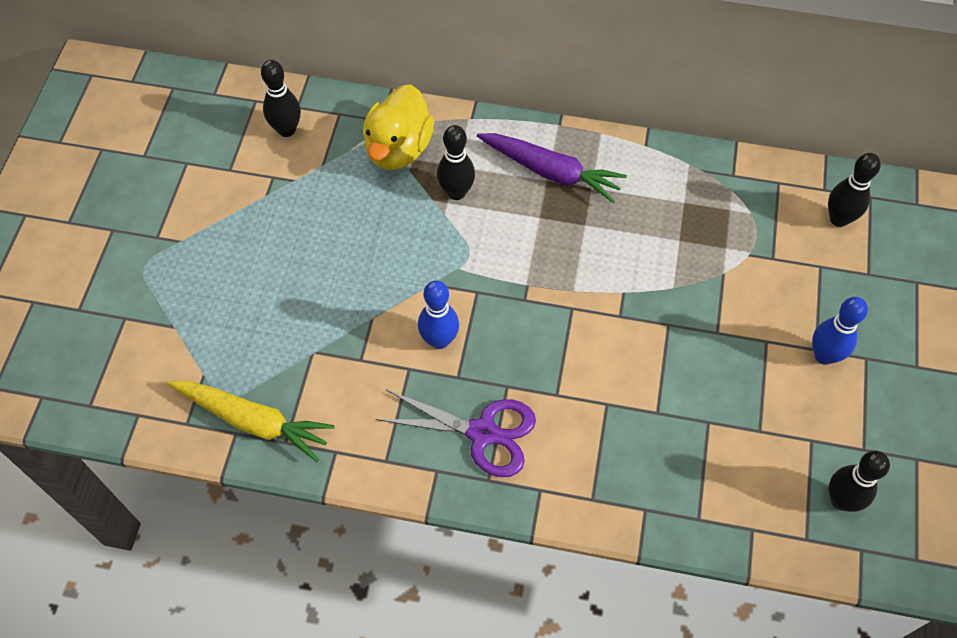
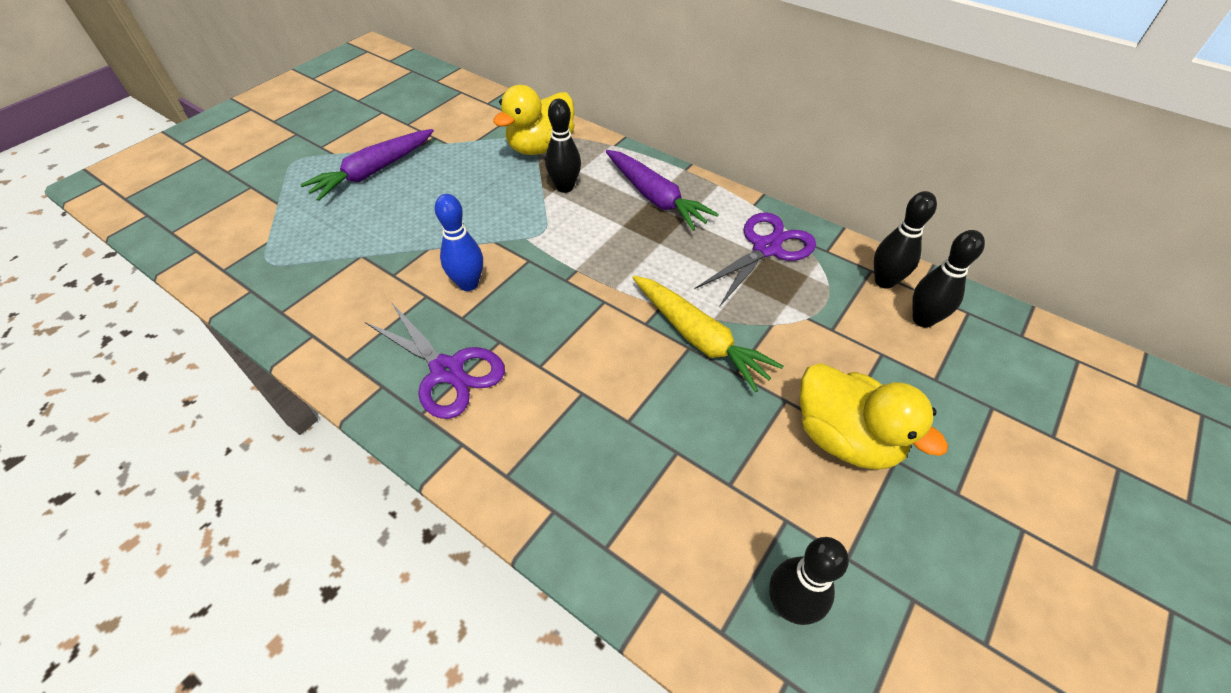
camera: 25 degrees right, 10 degrees down
(244, 248) = (373, 172): none -> purple carrot
(253, 421) = (271, 287): yellow carrot -> yellow carrot (699, 338)
(286, 129) = (468, 113): black bowling pin -> black bowling pin (884, 281)
(681, 193) = (766, 248): none -> purple scissors
(824, 355) = (845, 438): blue bowling pin -> yellow duck

